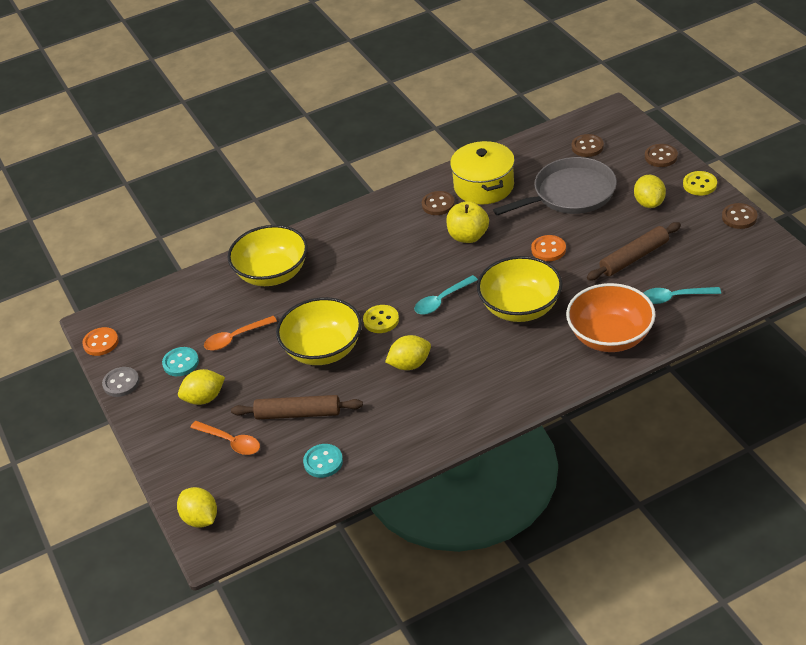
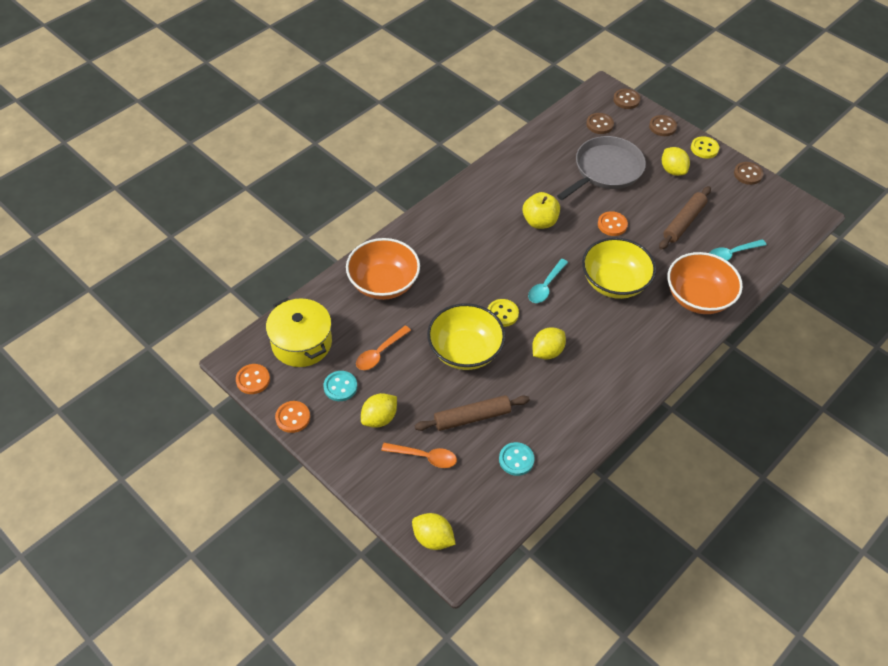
camera: 25 degrees left, 10 degrees up
(121, 383) = (293, 417): grey button -> orange button
(272, 273) = (384, 283): yellow bowl -> orange bowl
(438, 204) = (499, 195): brown button -> brown button (626, 100)
(484, 186) = (531, 172): yellow pot -> yellow pot (301, 343)

